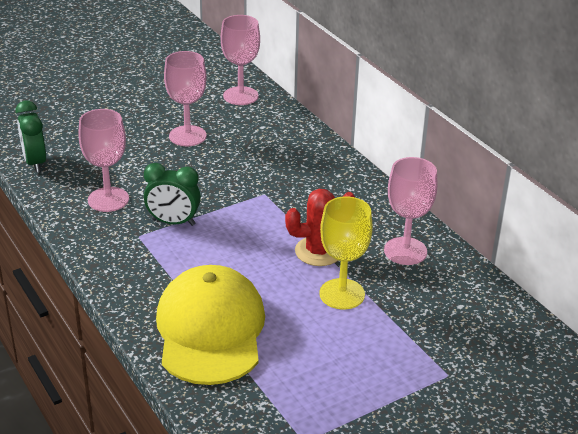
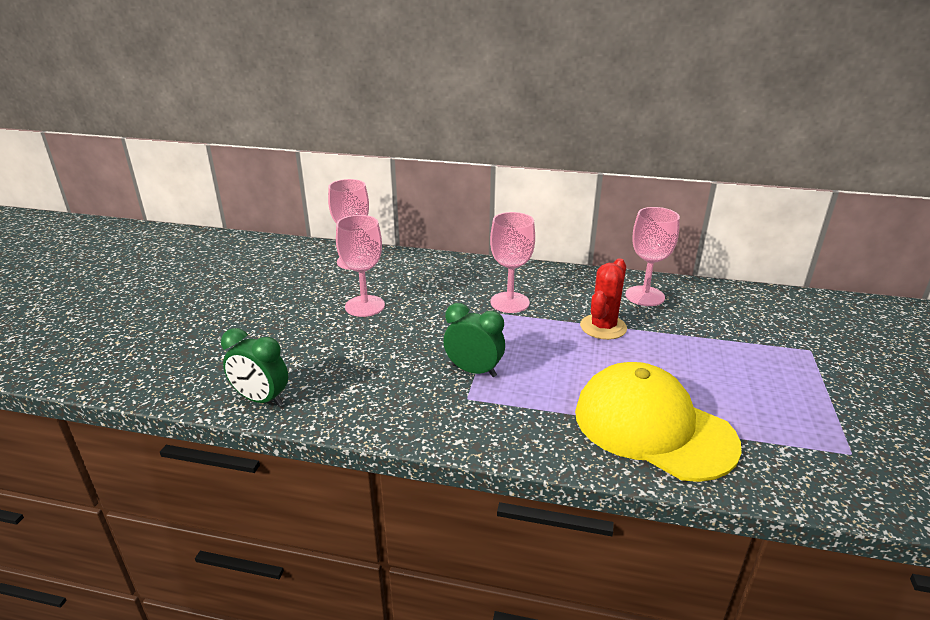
camera: 45 degrees left, 5 degrees down
(108, 199) = (388, 387): pink goblet -> pink goblet (509, 302)
(173, 222) = (474, 371): green clock -> green clock turned 120 degrees counterclockwise
(342, 294) = (669, 343): yellow goblet -> none

